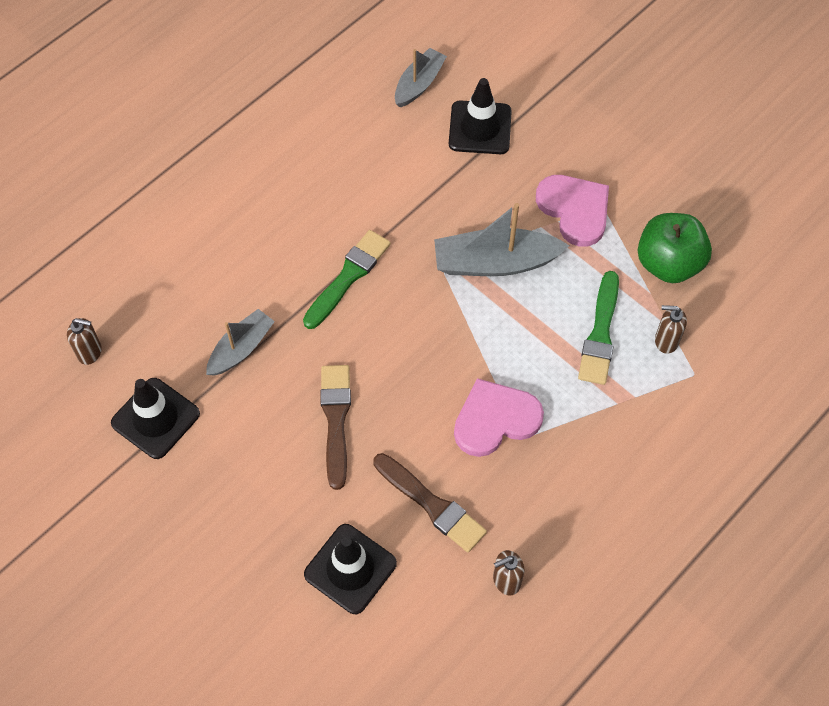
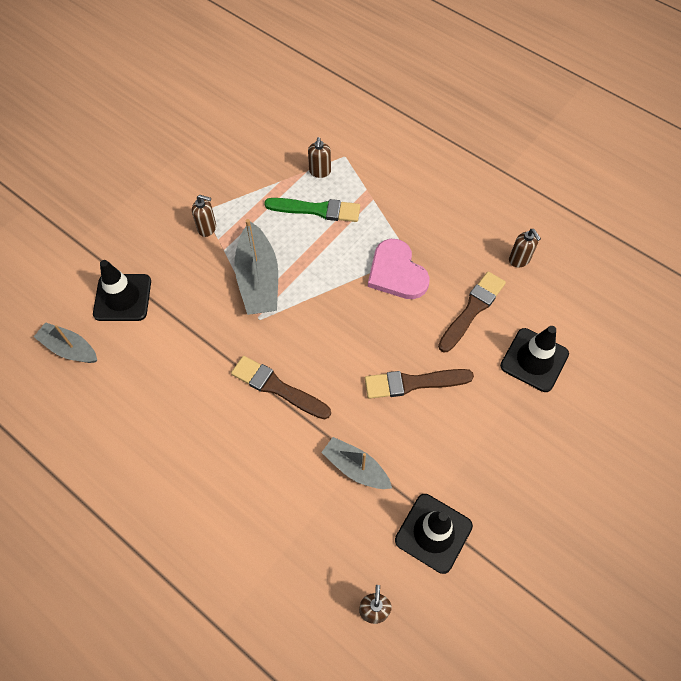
camera: 95 degrees left, 0 degrees up
(348, 277) = (277, 387): green brush -> brown brush
(574, 210) = (207, 228): pink heart -> brown soap dispenser
(668, 263) = (254, 170): green apple -> none

